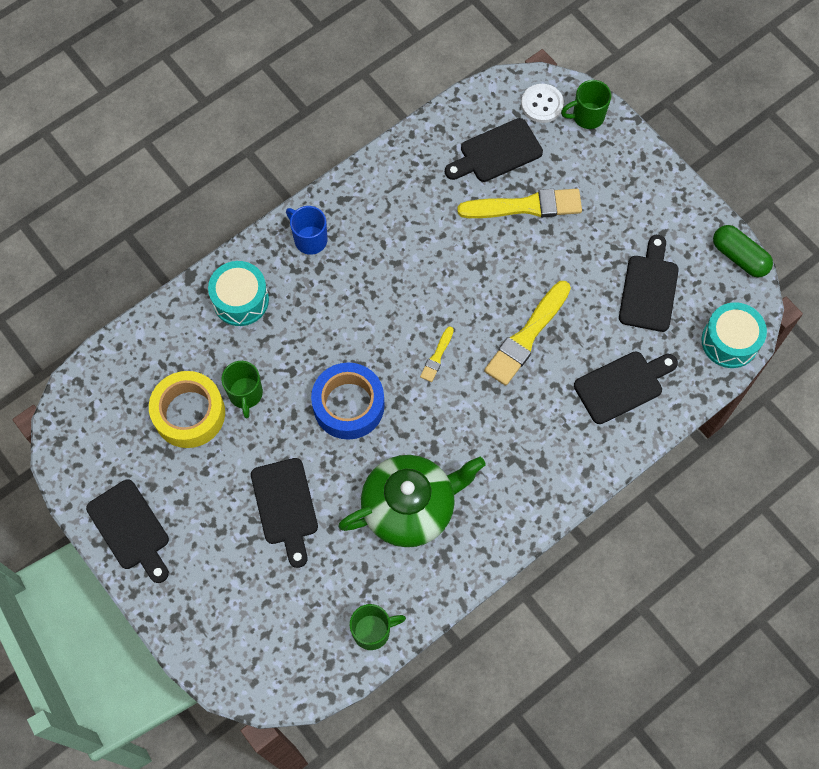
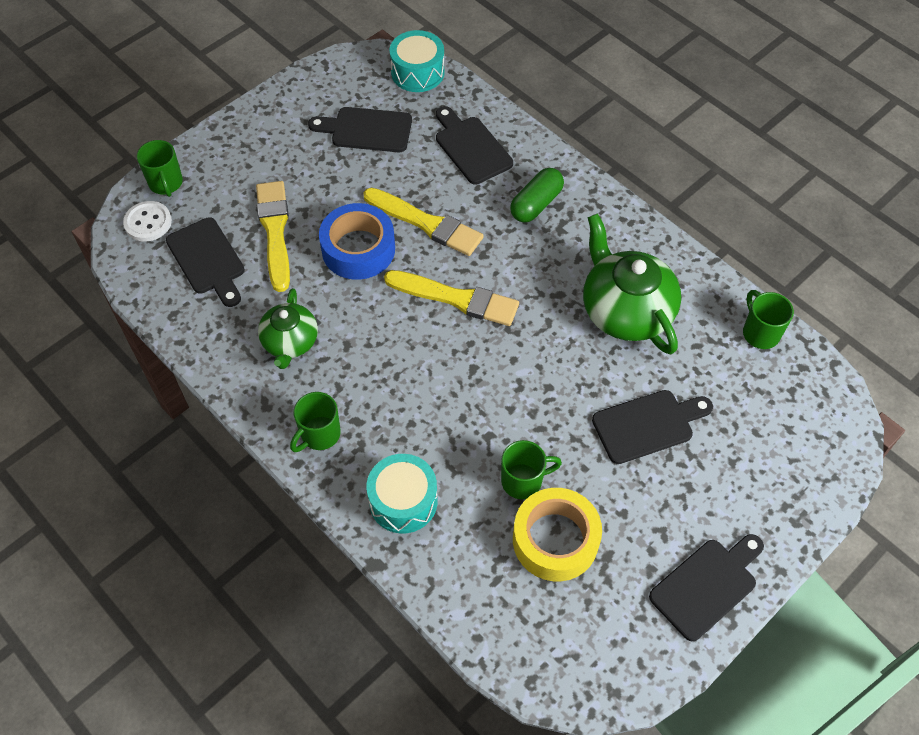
camera: 95 degrees left, 10 degrees down
(309, 239) = (319, 434): blue mug -> green mug
(348, 405) = (522, 375): blue tape -> blue tape (358, 249)
(403, 218) = (290, 342): none -> green teapot
(437, 356) = (456, 298): yellow brush -> yellow brush, size x2.07
(739, 257) = (329, 66): green capsule -> green capsule (536, 204)

